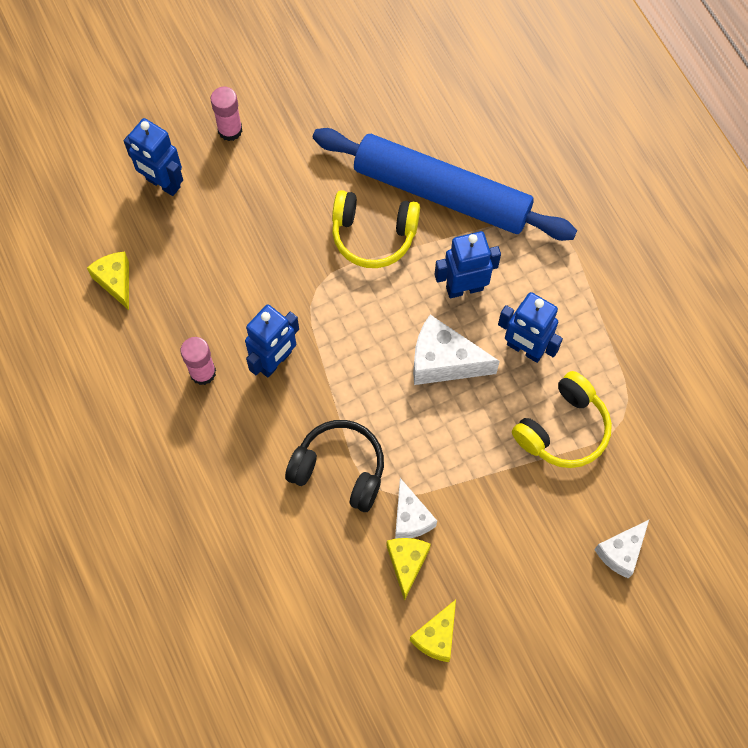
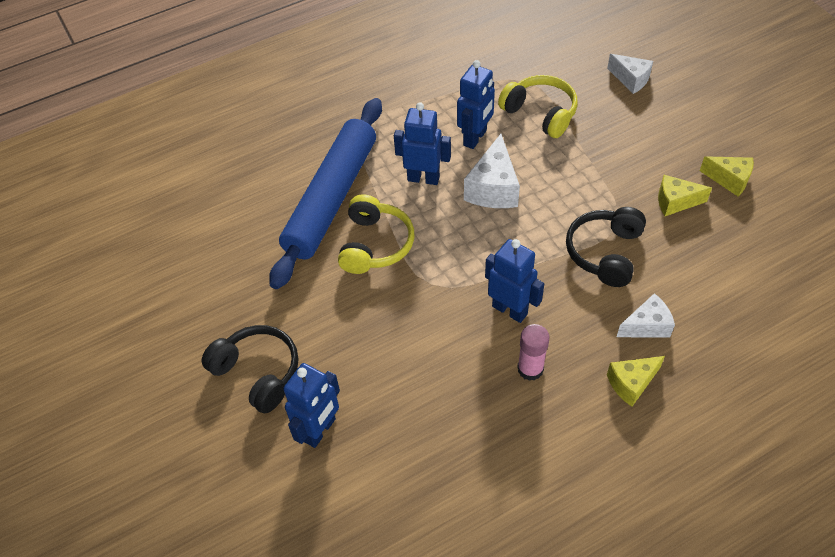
camera: 90 degrees left, 15 degrees down
(115, 281) = (438, 463): yellow cheese -> yellow cheese (631, 383)
(230, 130) = (258, 373): pink glue stick -> black headphones
(410, 518) = (636, 202): white cheese -> white cheese (646, 326)
(464, 288) = (423, 178): blue robot -> blue robot turned 120 degrees clockwise

